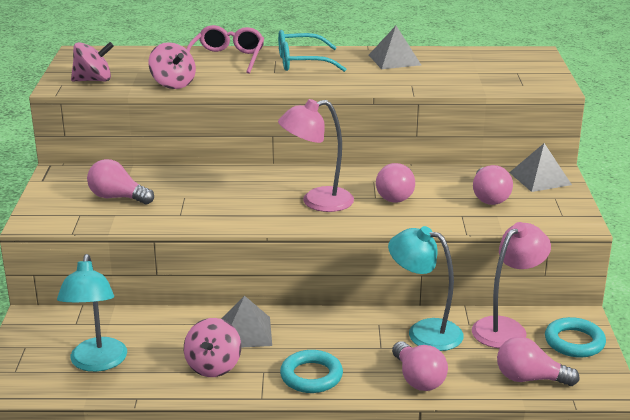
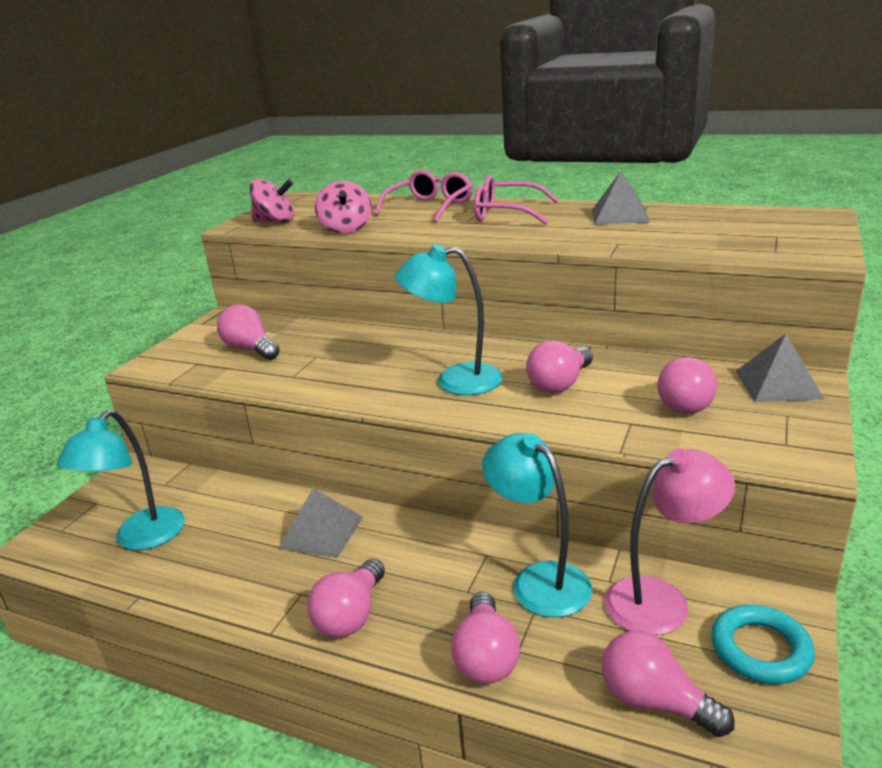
camera: 25 degrees right, 0 degrees up
(213, 366) = (251, 572): pink spinning top -> none
(302, 62) = (507, 214): turquoise glasses -> pink glasses
(311, 376) = (351, 615): turquoise ring -> pink light bulb
(317, 202) = (455, 380): pink lamp -> turquoise lamp

